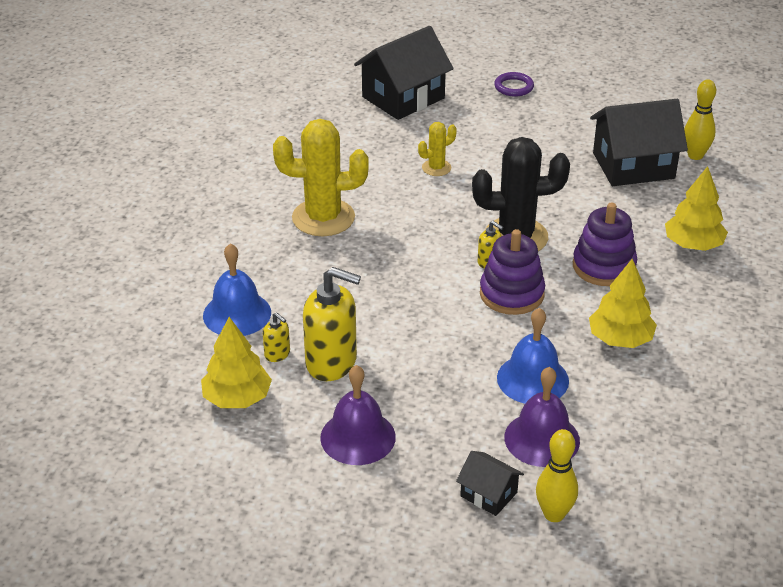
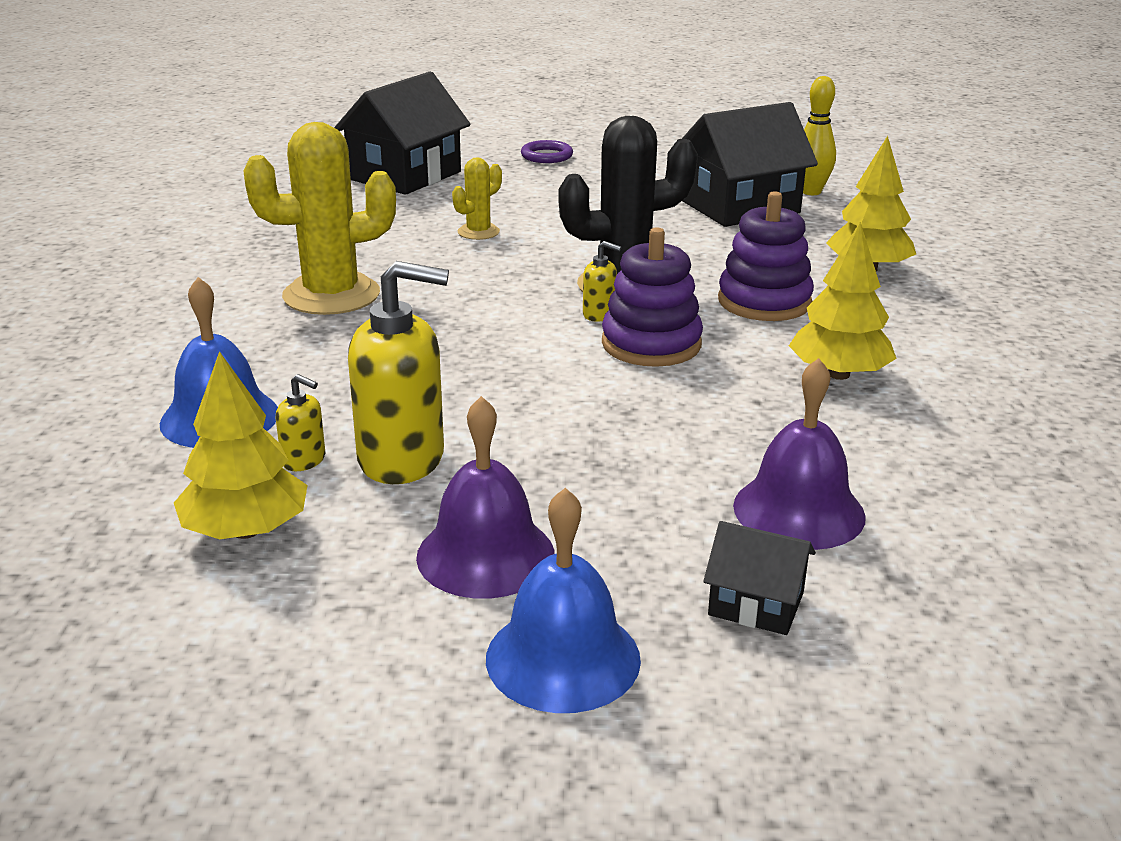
camera: 15 degrees left, 10 degrees down
(532, 379) = (739, 436): blue bell -> blue bell (563, 658)
(554, 514) = (885, 615): yellow bowling pin -> none

